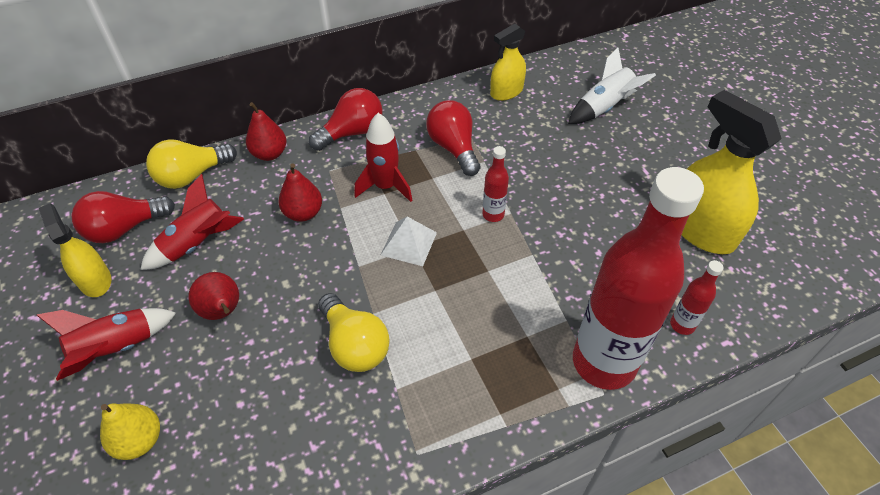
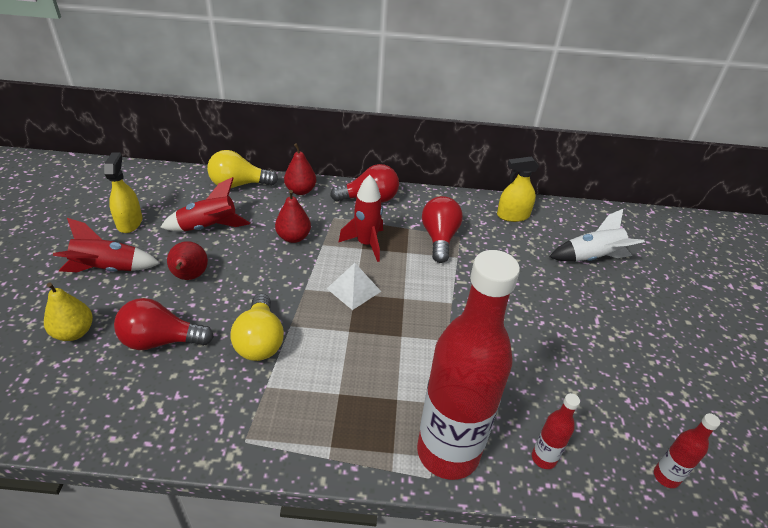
camera: 25 degrees right, 10 degrees down
(124, 228) = (172, 199): red light bulb -> red light bulb (161, 341)
(493, 215) = (436, 298): red bottle -> red bottle (666, 477)
(700, 229) = (618, 388): yellow spray bottle -> none

